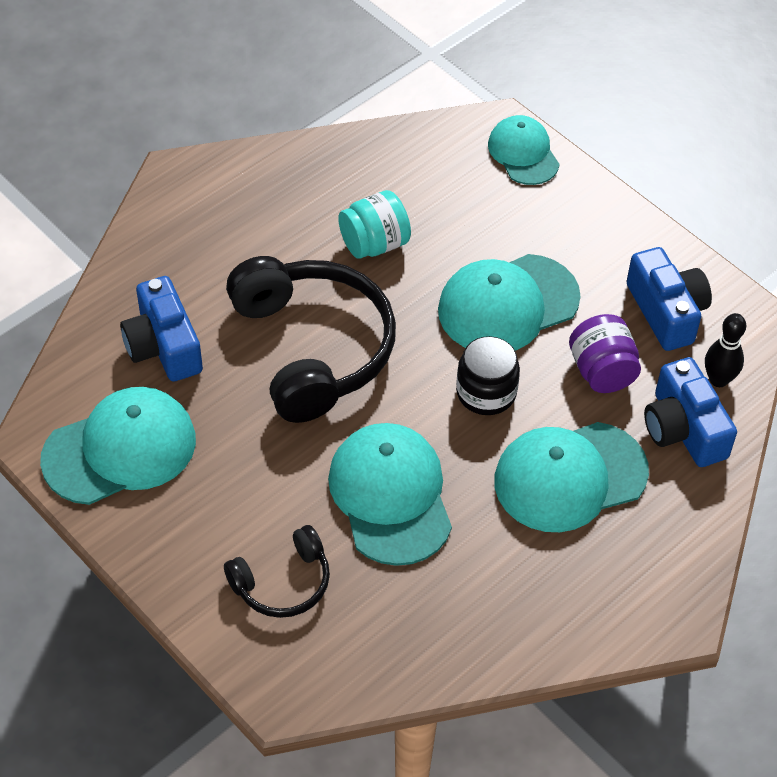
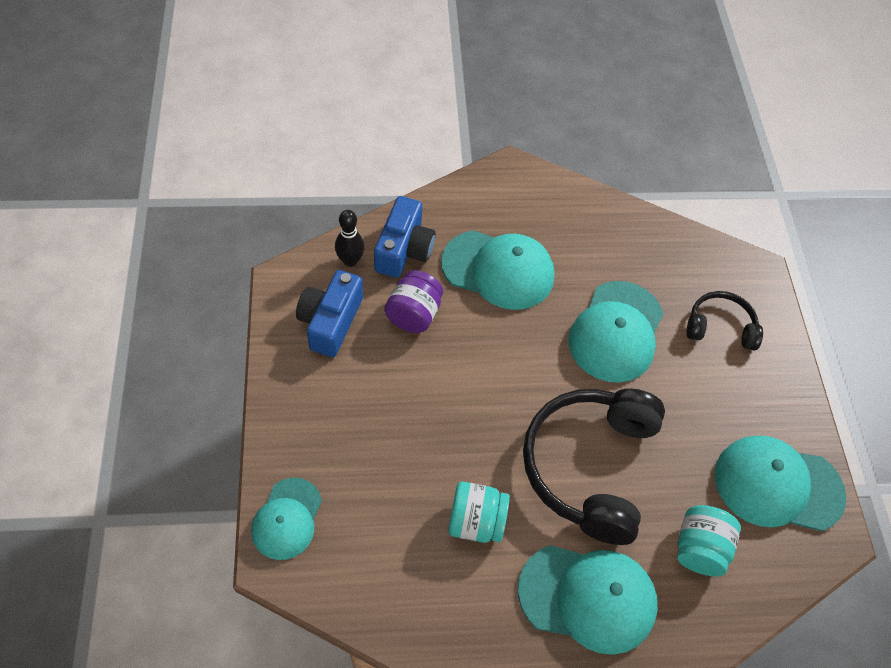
camera: 145 degrees left, 5 degrees up
(163, 346) = (699, 548): blue camera -> turquoise jar
(486, 392) = (499, 352): black jar -> none
(507, 304) = (426, 401): turquoise cap -> turquoise cap (588, 597)

